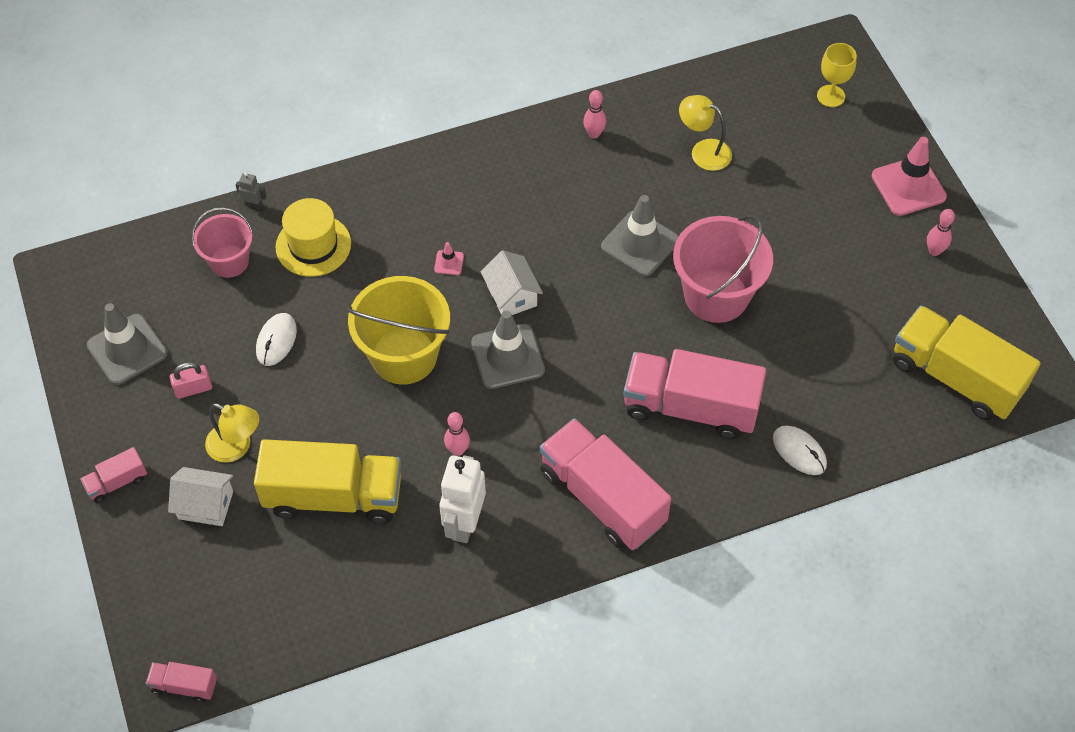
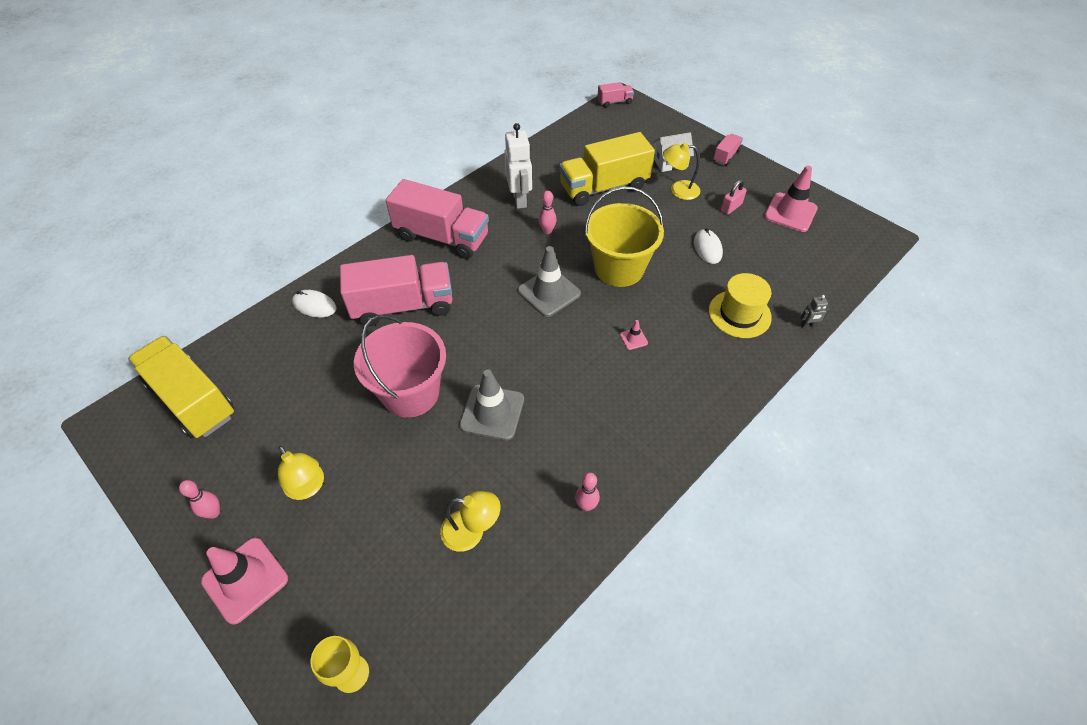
camera: 155 degrees right, 5 degrees down
(127, 349) = (790, 212): grey traffic cone -> pink traffic cone
(229, 261) = (784, 282): pink bucket -> none
(511, 295) = (571, 333): white house -> none
(842, 240) = (308, 487): none -> yellow lamp
(955, 377) = (192, 400): yellow truck -> yellow truck turned 150 degrees counterclockwise

